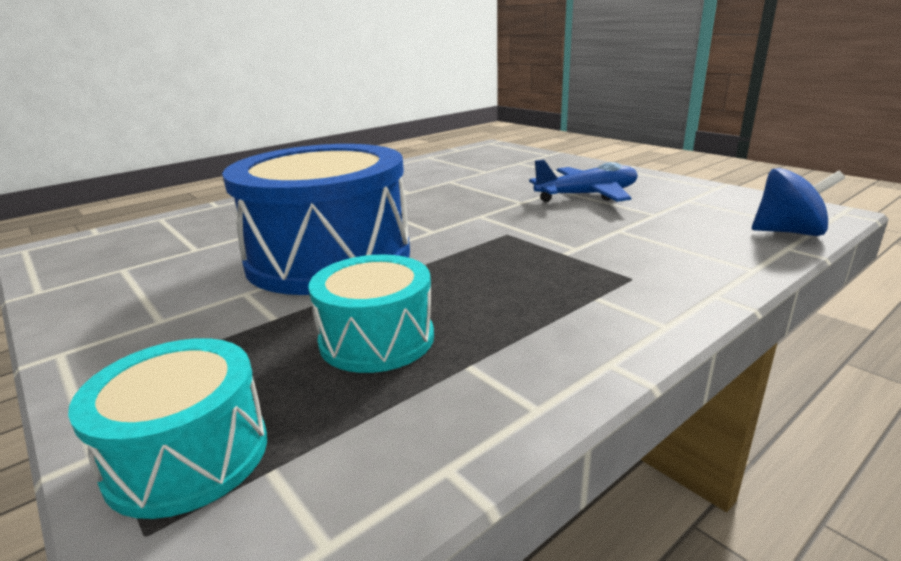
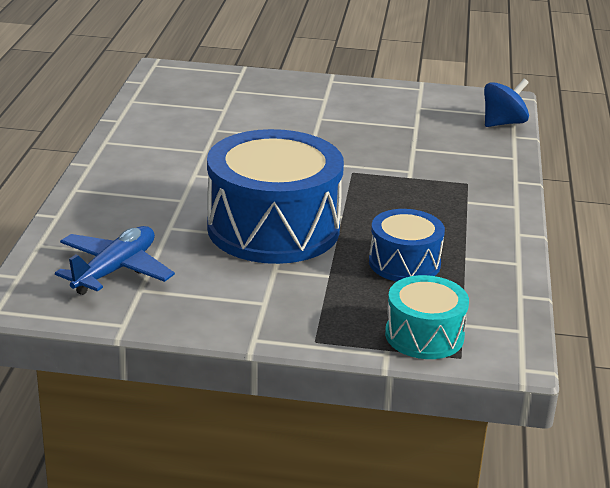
camera: 45 degrees left, 5 degrees up
(377, 339) = (404, 263): turquoise drum -> blue drum
(587, 195) = (349, 119): blue plane -> blue plane (115, 270)

